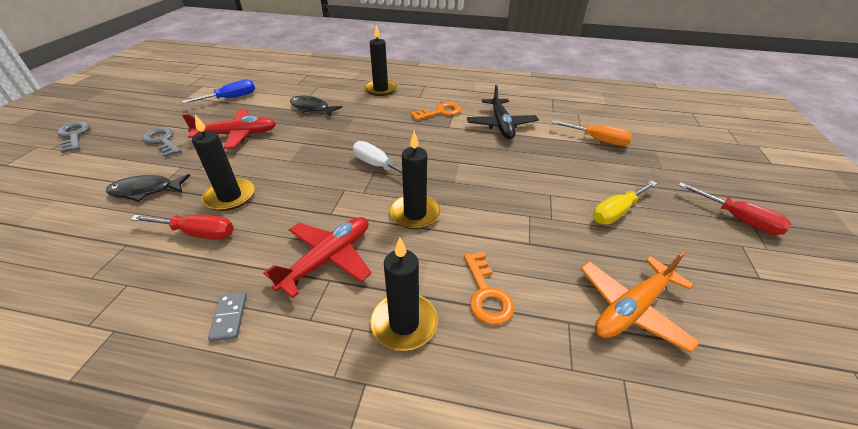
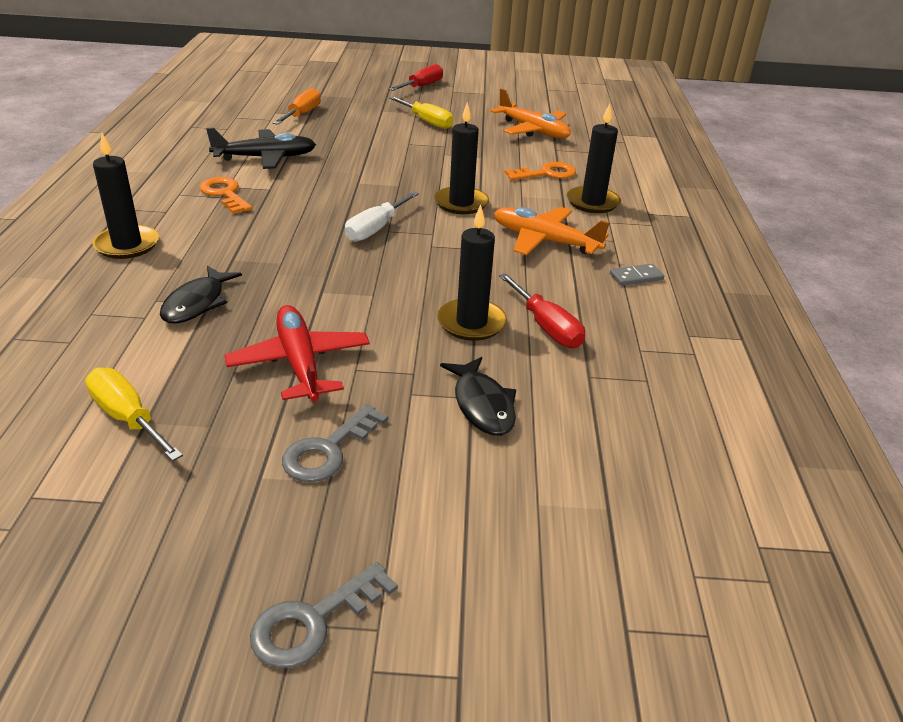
camera: 100 degrees left, 5 degrees down
(198, 233) = (546, 327): red screwdriver -> red screwdriver turned 150 degrees clockwise
(231, 98) = (128, 418): blue screwdriver -> yellow screwdriver
(328, 259) = (544, 241): red plane -> orange plane

